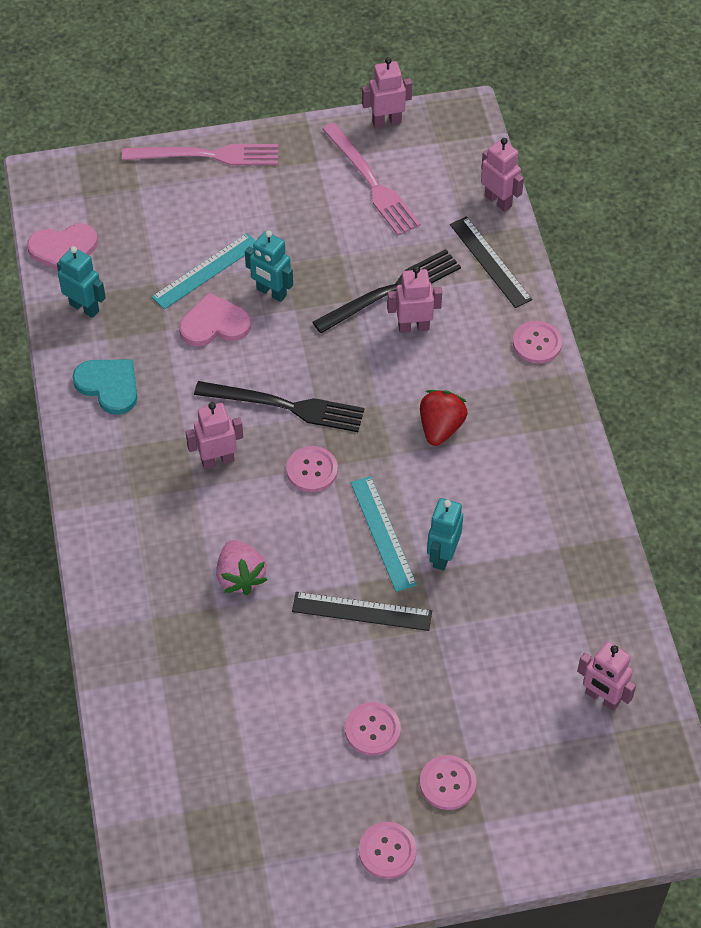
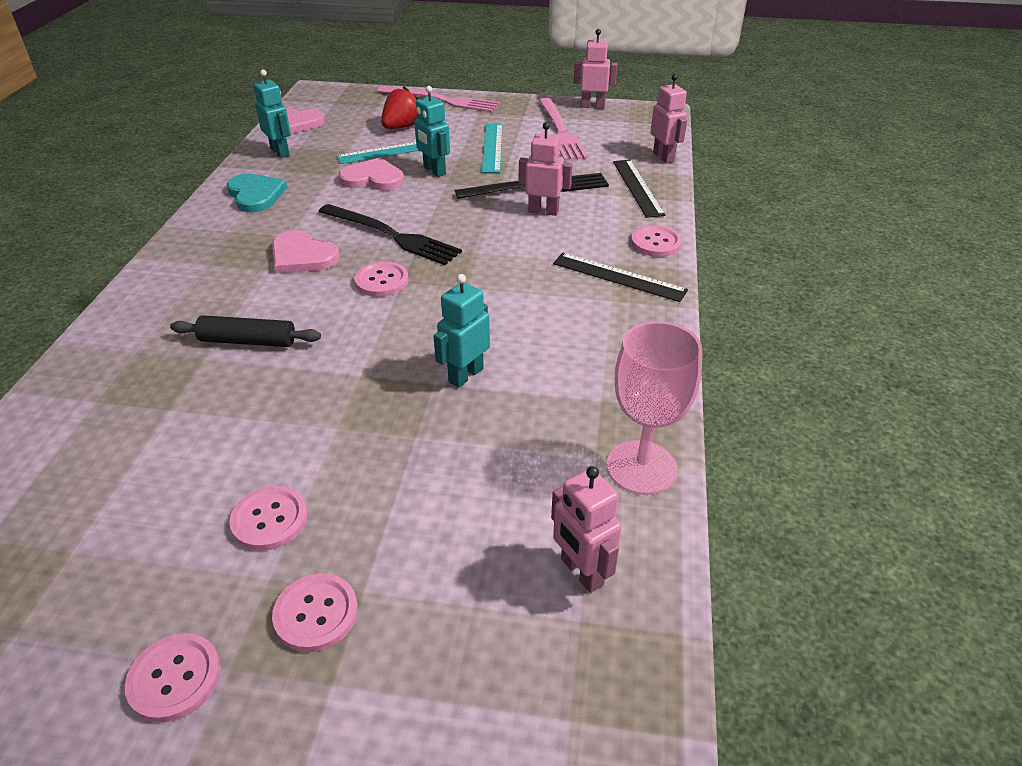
camera: 20 degrees right, 15 degrees down
(217, 460) = (302, 256): pink robot -> pink heart
(240, 577) = (248, 341): pink strawberry -> black rolling pin
(362, 611) = (345, 400): black ruler -> black ruler (618, 277)
(383, 533) = (416, 342): turquoise ruler -> turquoise ruler (492, 148)
(440, 428) = (527, 279): red strawberry -> red strawberry (402, 127)
(611, 601) = (641, 467): none -> pink goblet

